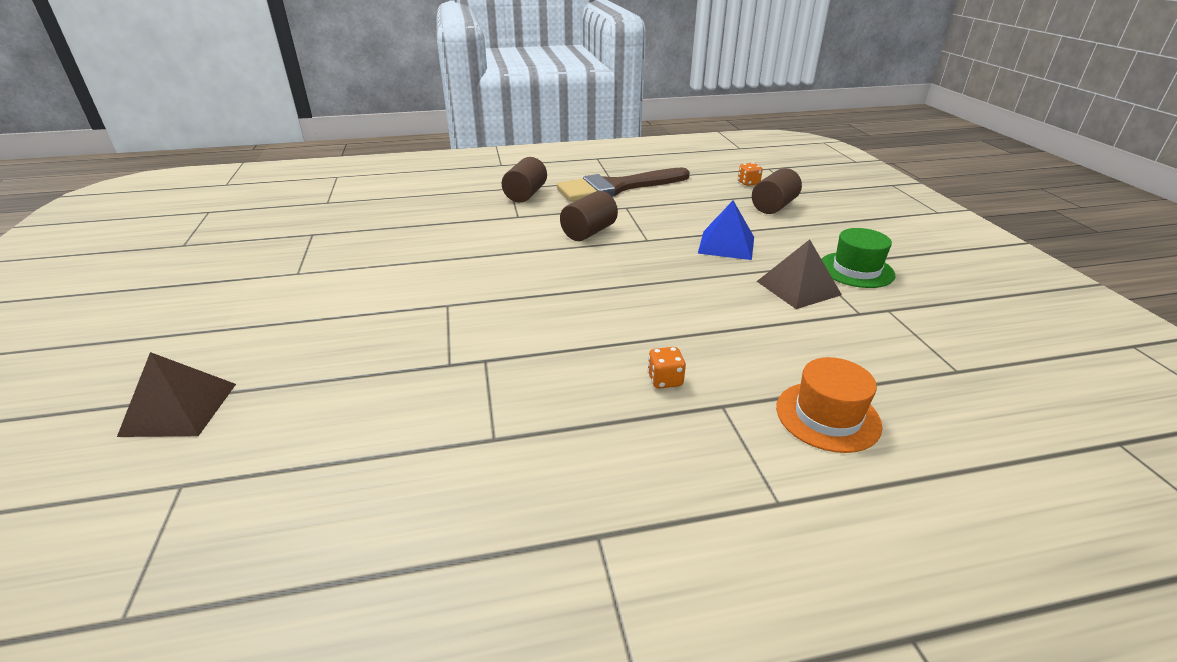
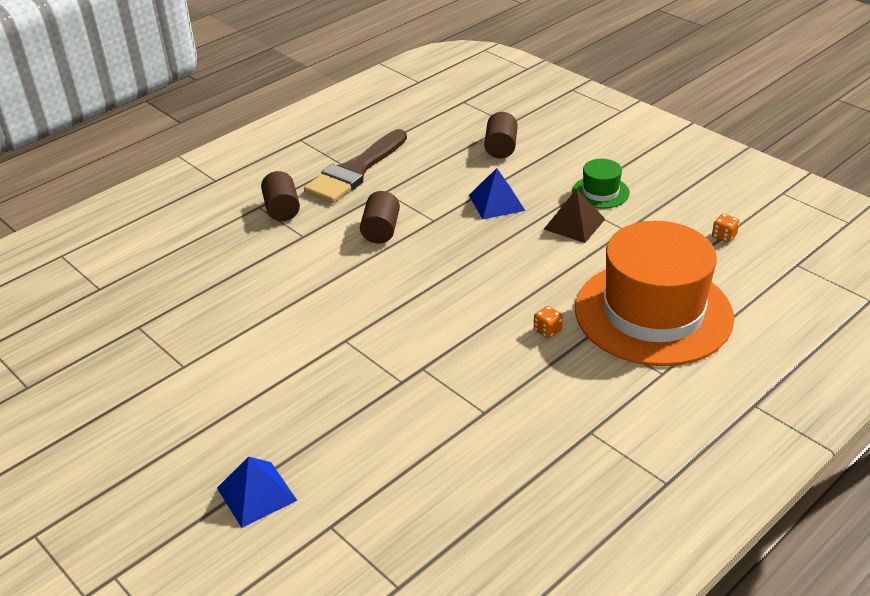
camera: 30 degrees left, 5 degrees up
(179, 409) = (256, 494): brown pyramid -> blue pyramid
(748, 183) = (461, 127): orange dice -> orange dice (724, 236)
(827, 416) = (653, 313): orange hat -> orange hat, size x2.37

